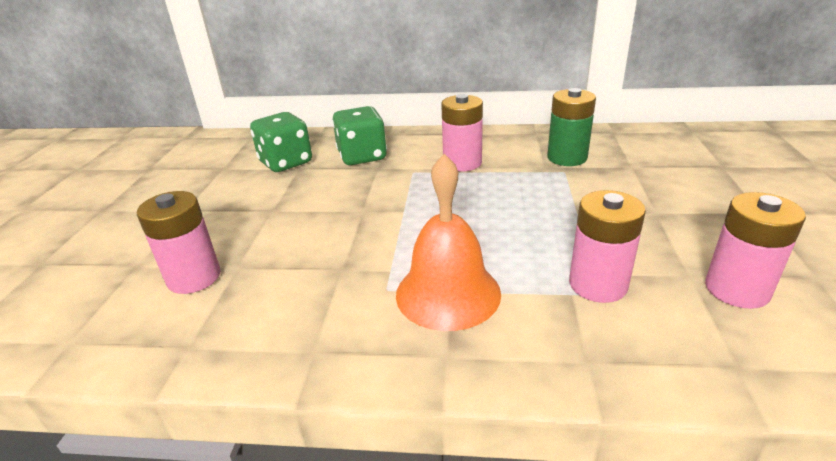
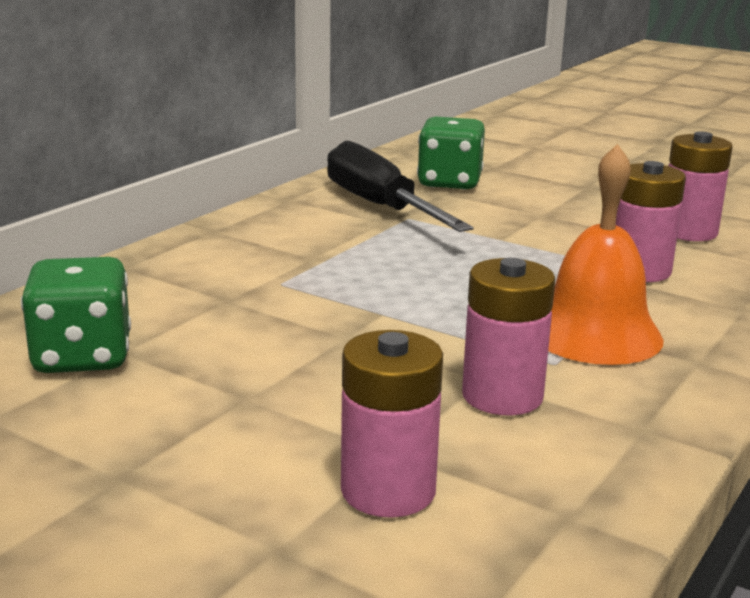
camera: 65 degrees left, 10 degrees down
(362, 156) = (171, 300): green dice -> green dice (449, 182)
(462, 163) = (305, 252): pink battery -> pink battery (502, 396)
(567, 158) = (380, 207): green battery -> black screwdriver

